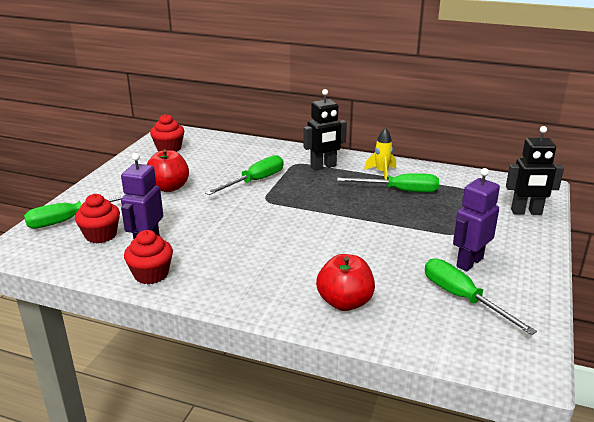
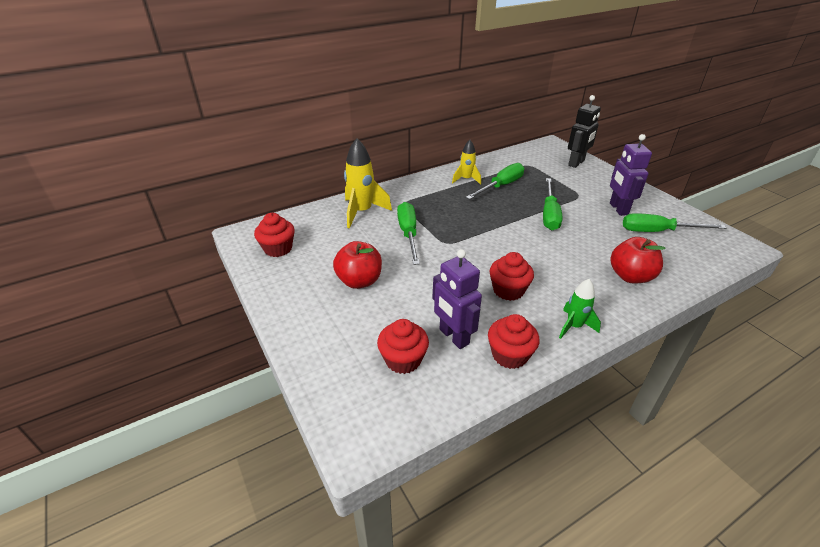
camera: 50 degrees left, 10 degrees up
(69, 220) = (344, 371): green screwdriver -> green screwdriver (549, 214)
(223, 293) = (574, 326): none -> green rocket
(235, 247) = (508, 290): none -> red cupcake
(257, 154) = (362, 212): none -> yellow rocket
(323, 167) = (426, 195): black robot -> none

